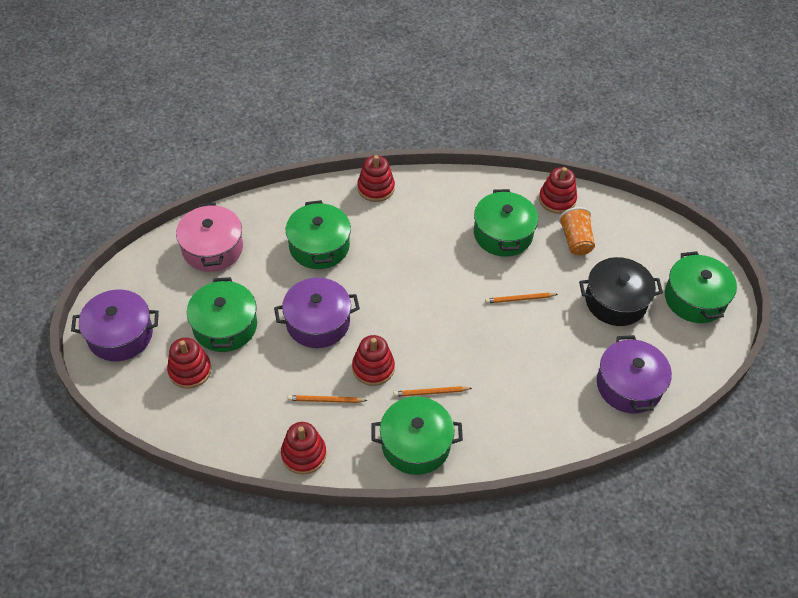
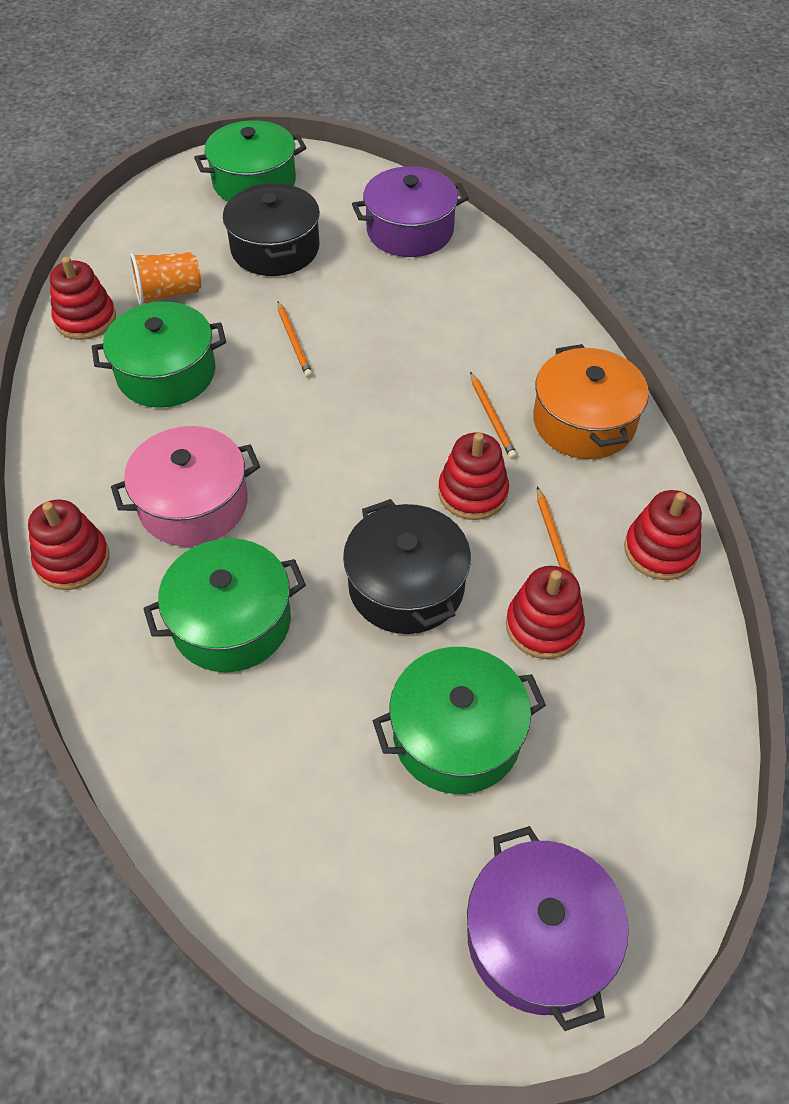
camera: 100 degrees left, 0 degrees up
(190, 370) = (574, 768): red stacking toy -> red stacking toy (543, 626)
(212, 248) = (269, 817): pink pot -> pink pot (193, 504)
(318, 322) = (406, 586): purple pot -> black pot
(415, 444) = (584, 422): green pot -> orange pot

